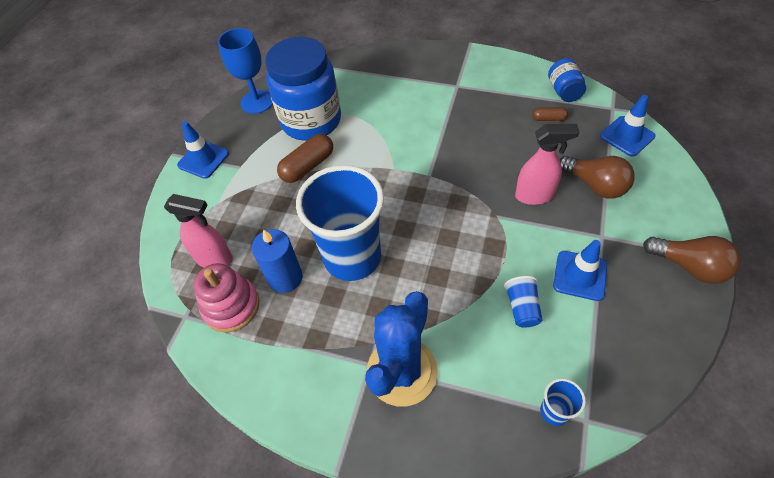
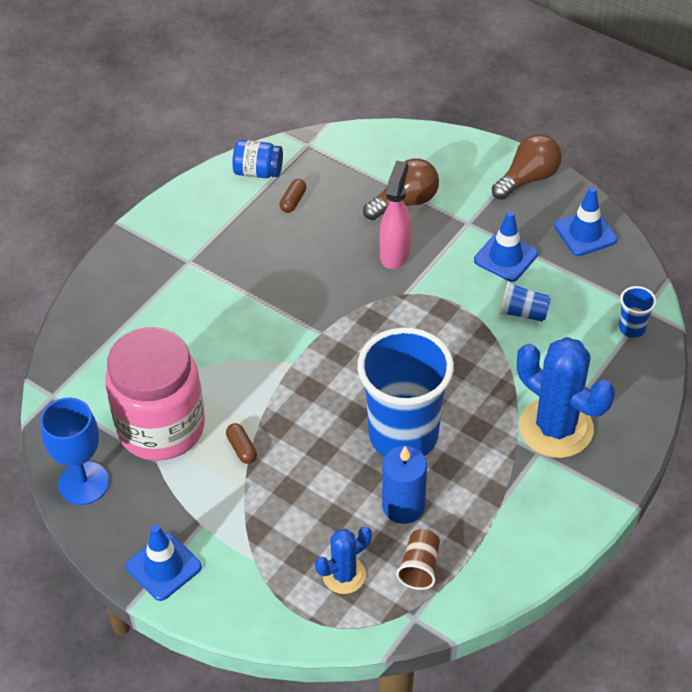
camera: 75 degrees left, 5 degrees down
(215, 259) = (344, 575): pink spray bottle -> blue cactus
(231, 306) = (419, 567): pink stacking toy -> brown cup
(308, 166) = (242, 448): brown capsule -> brown capsule, size x0.54
(311, 121) = (161, 427): blue jar -> pink jar
(627, 136) = (354, 151): blue traffic cone -> blue traffic cone (585, 233)

